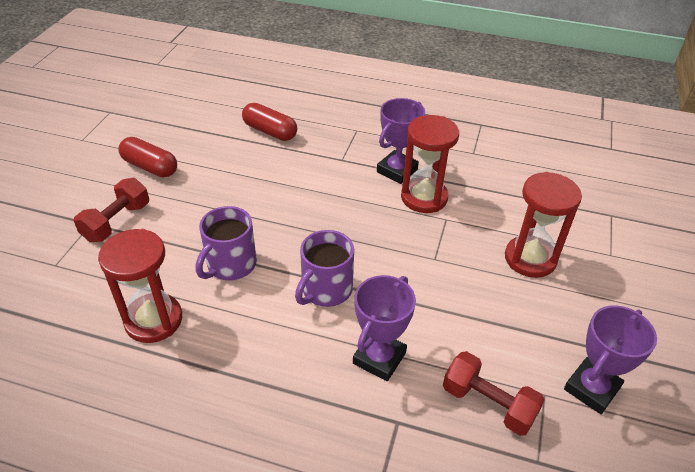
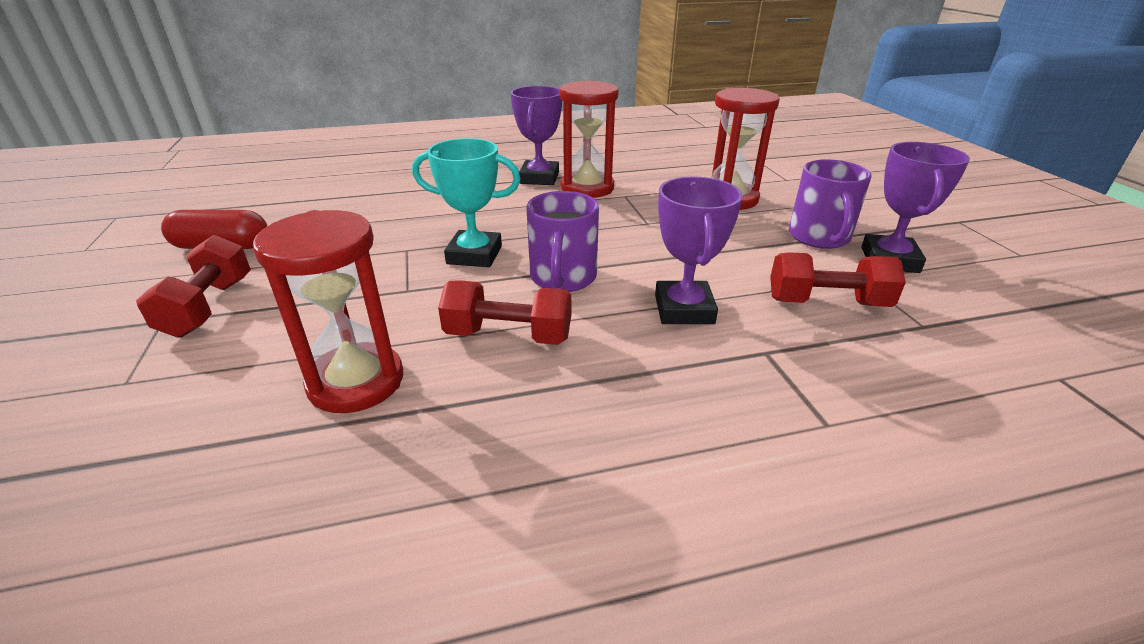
camera: 30 degrees left, 10 degrees down
(230, 265) = (421, 295): purple mug -> purple mug (819, 237)
(254, 325) = (508, 336): none -> red dumbbell
(270, 131) = (366, 184): red capsule -> none
(287, 240) = (474, 255): none -> turquoise trophy

